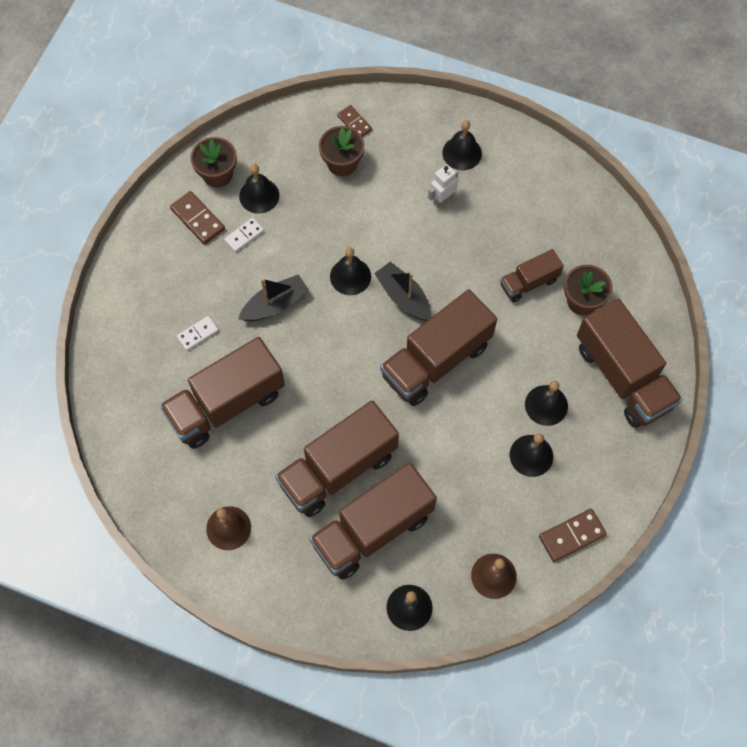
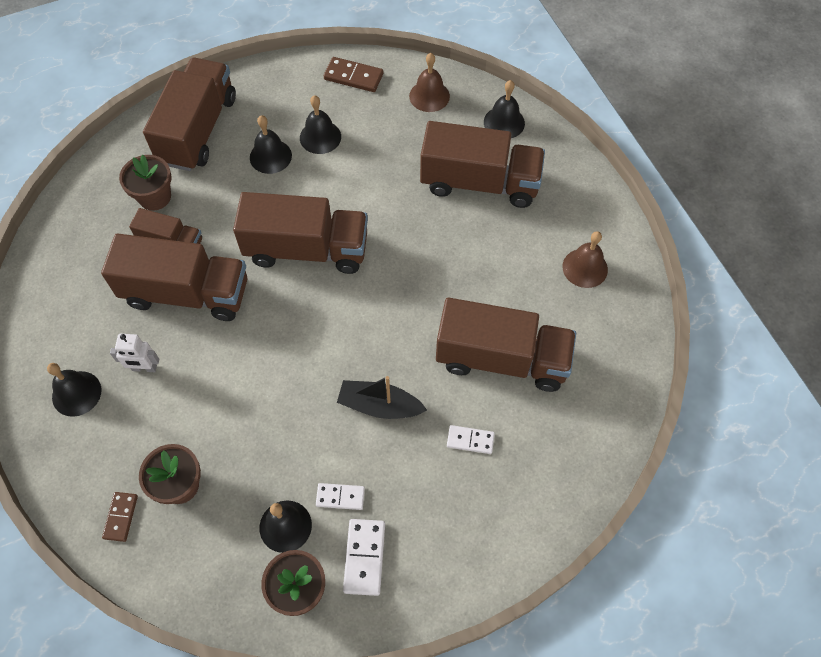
camera: 135 degrees left, 5 degrees down
(198, 219) = (364, 557): brown domino -> white domino
(338, 469) = (462, 239): brown truck -> brown truck (186, 293)
(350, 276) = (293, 372): black bell -> none
(403, 297) = (273, 317): black boat -> none

